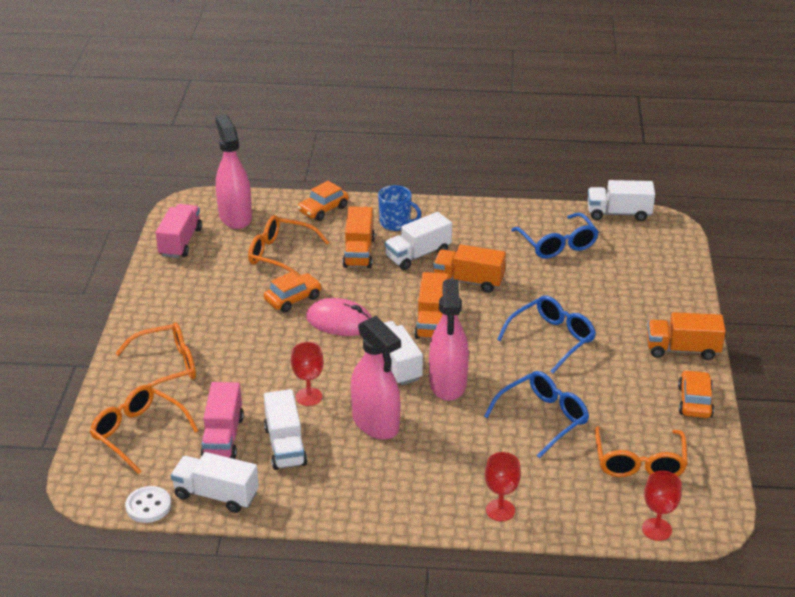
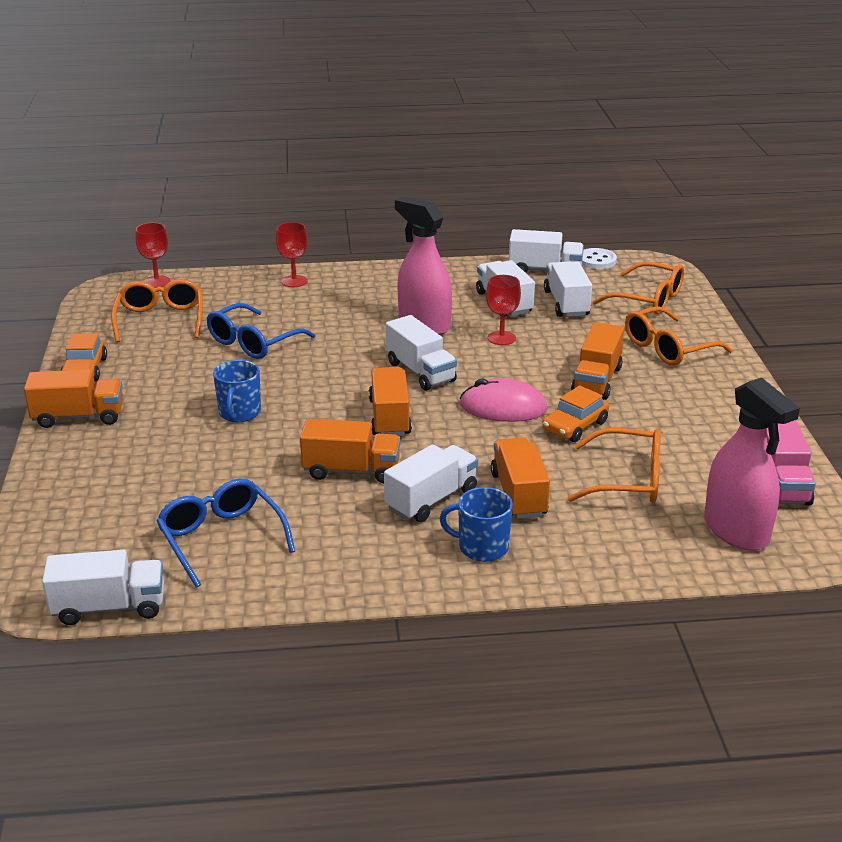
camera: 170 degrees right, 5 degrees down
(223, 437) = (566, 303): pink truck -> white truck
(251, 339) = (596, 380): none -> orange truck
(323, 209) = (608, 559): orange car -> none
(448, 384) = (357, 361): pink spray bottle -> none
(551, 339) = (239, 413): blue glasses -> blue mug

